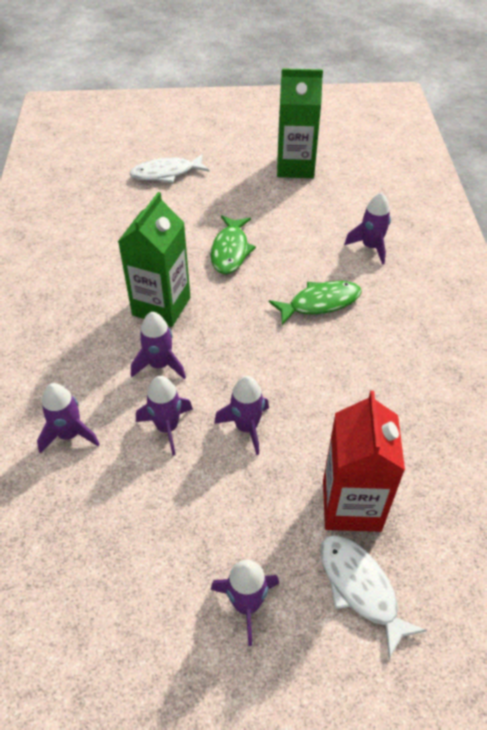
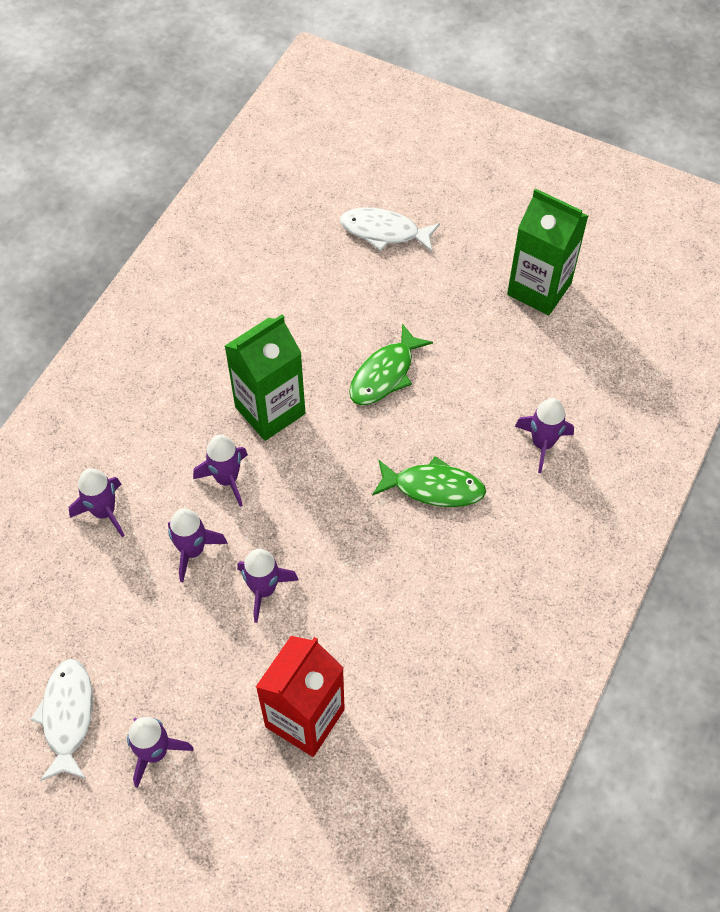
camera: 30 degrees right, 10 degrees up
(360, 588) = (257, 794): white fish -> white fish (68, 716)

